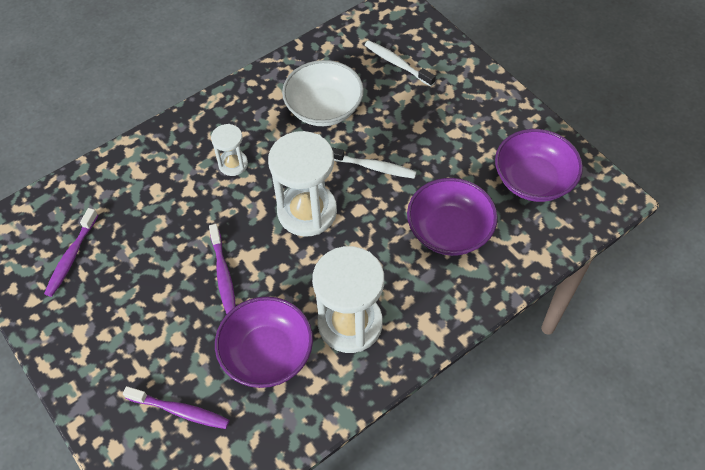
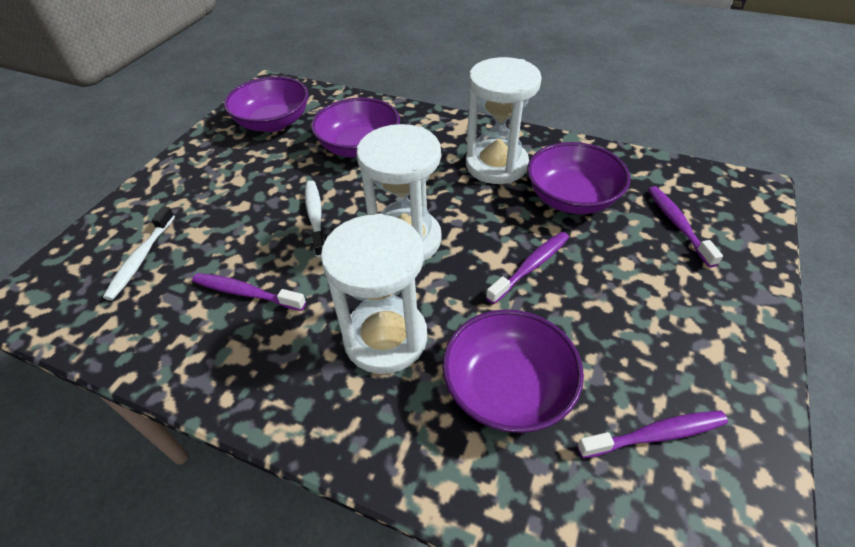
camera: 120 degrees left, 10 degrees down
(153, 206) = (507, 388): none -> purple bowl
(233, 164) = (385, 338): white hourglass -> white hourglass, size x1.94
(324, 108) = (246, 293): white bowl -> purple toothbrush

